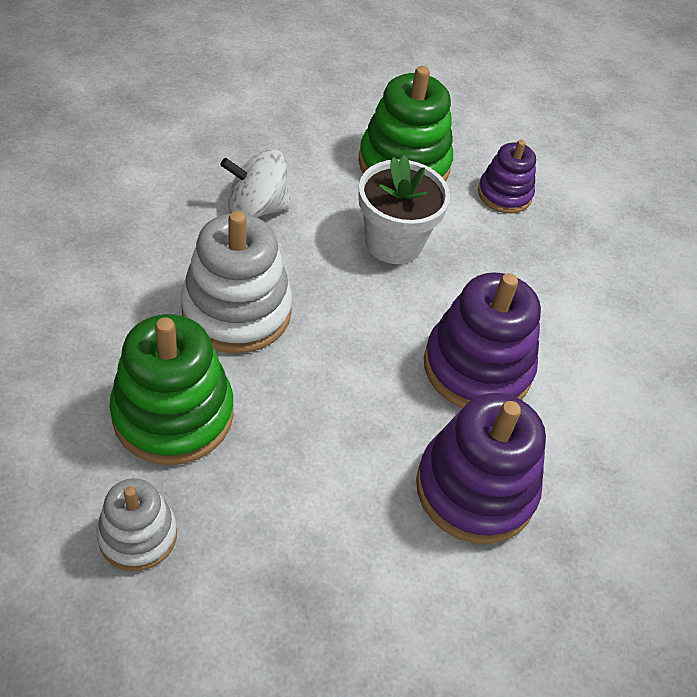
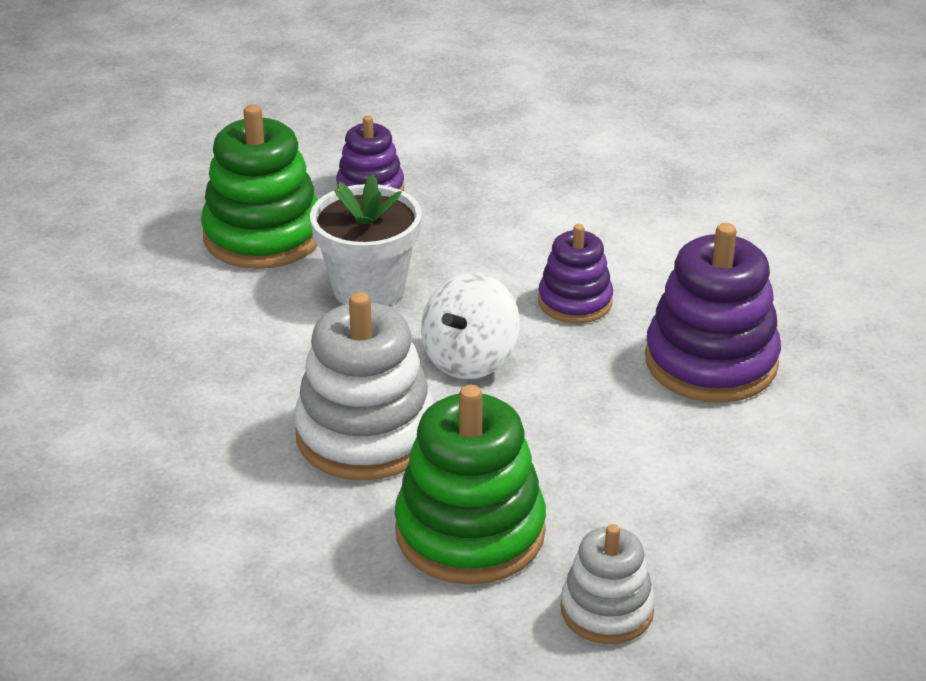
camera: 50 degrees left, 15 degrees down
(256, 208) = (225, 365): white spinning top -> white spinning top (470, 359)
(477, 367) = (575, 302): purple stacking toy -> purple stacking toy, size x0.59

